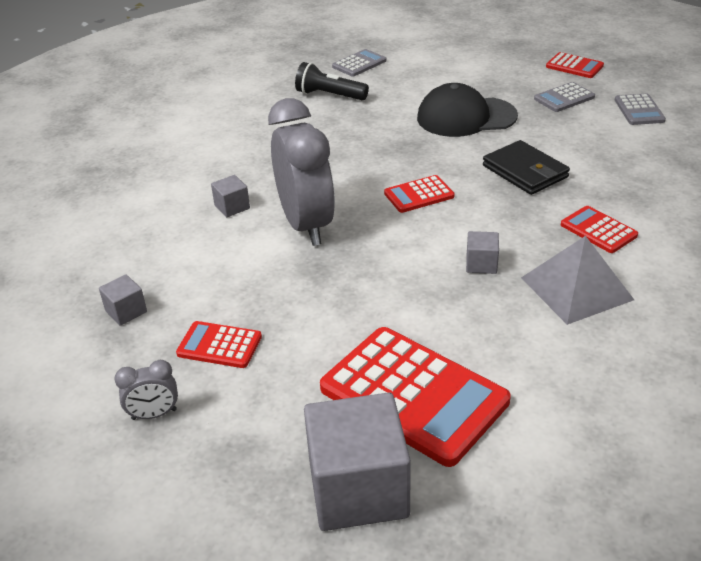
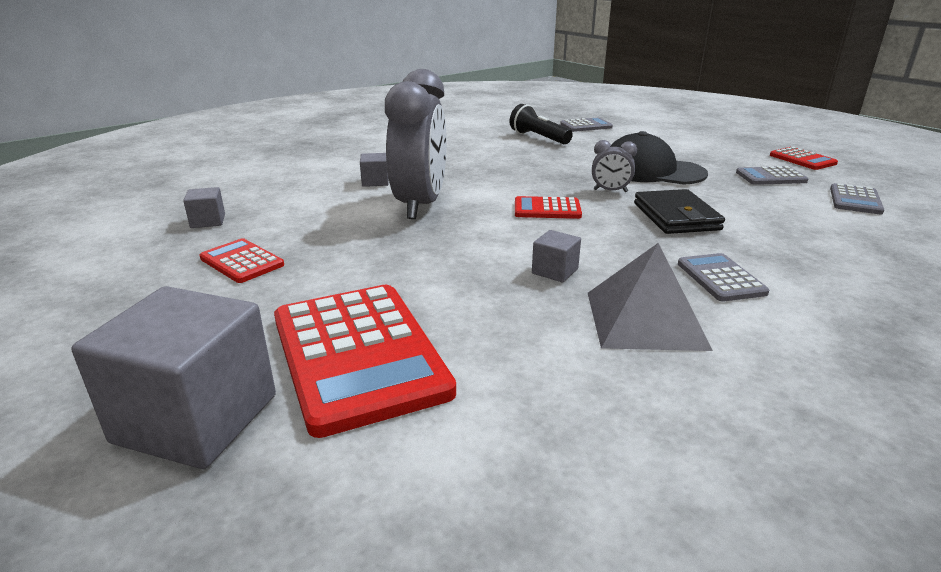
camera: 25 degrees right, 10 degrees down
(154, 414) = (124, 292): grey clock -> grey clock (610, 191)
(598, 230) = (720, 278): red calculator -> grey calculator

